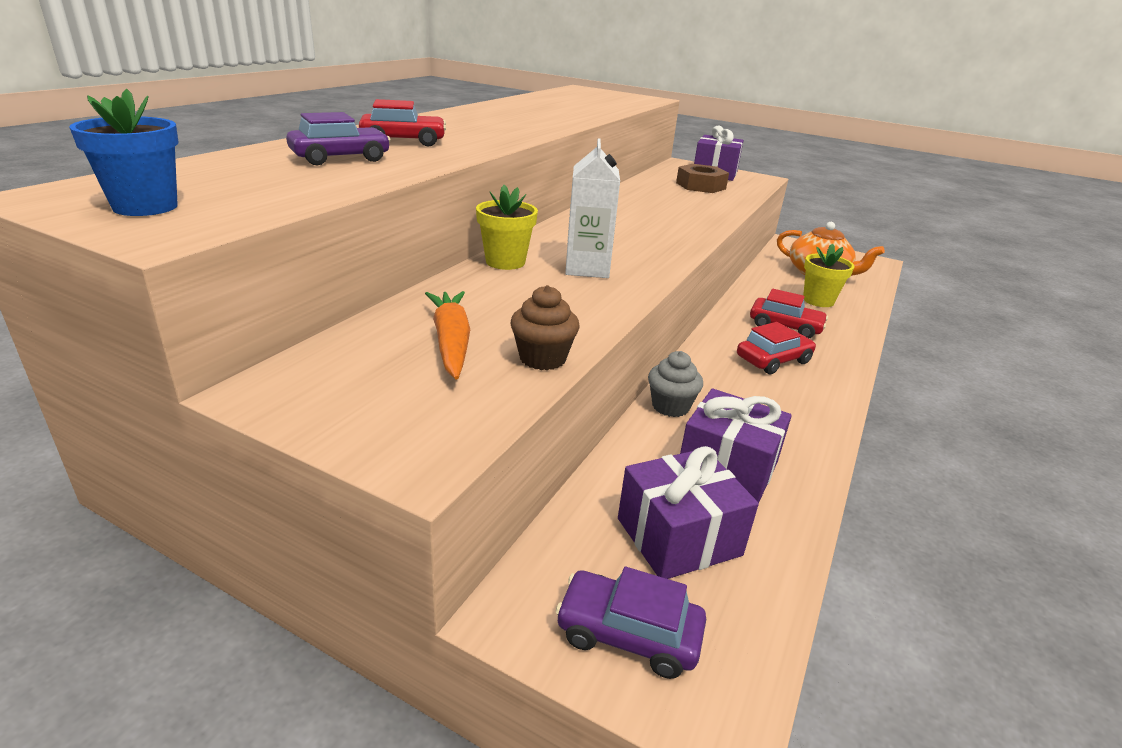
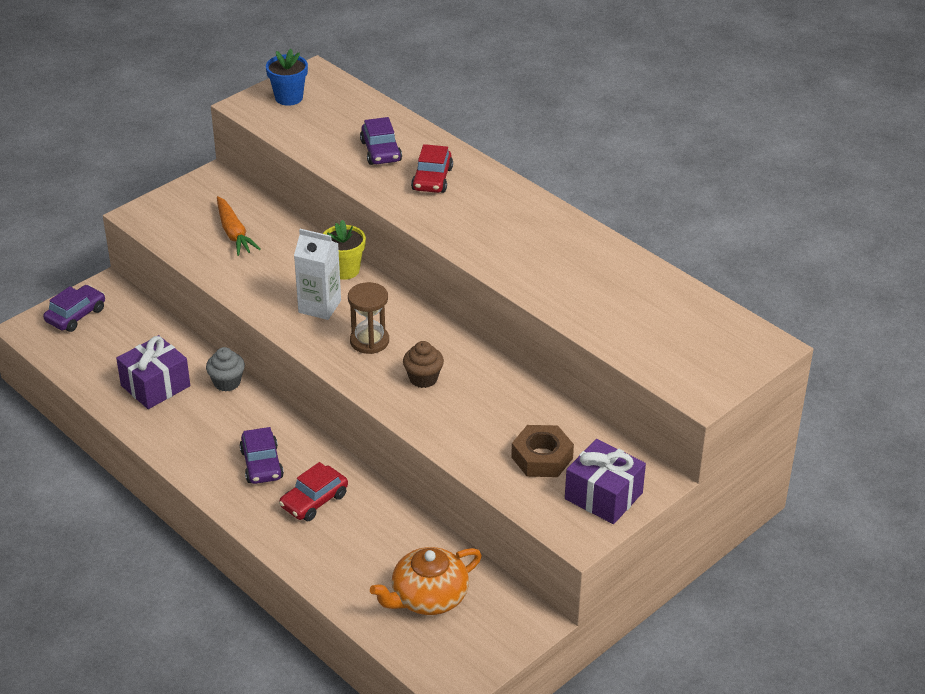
camera: 110 degrees right, 10 degrees up
(451, 342) = (234, 233): orange carrot -> orange carrot turned 60 degrees clockwise
(542, 358) = (201, 261): brown cupcake -> brown cupcake (423, 378)
(624, 242) = (369, 341): none -> brown hourglass
(678, 536) = (117, 347): purple gift -> none
(773, 360) = (262, 464): red car -> purple car
(818, 300) = (358, 556): yellow flower pot -> none

